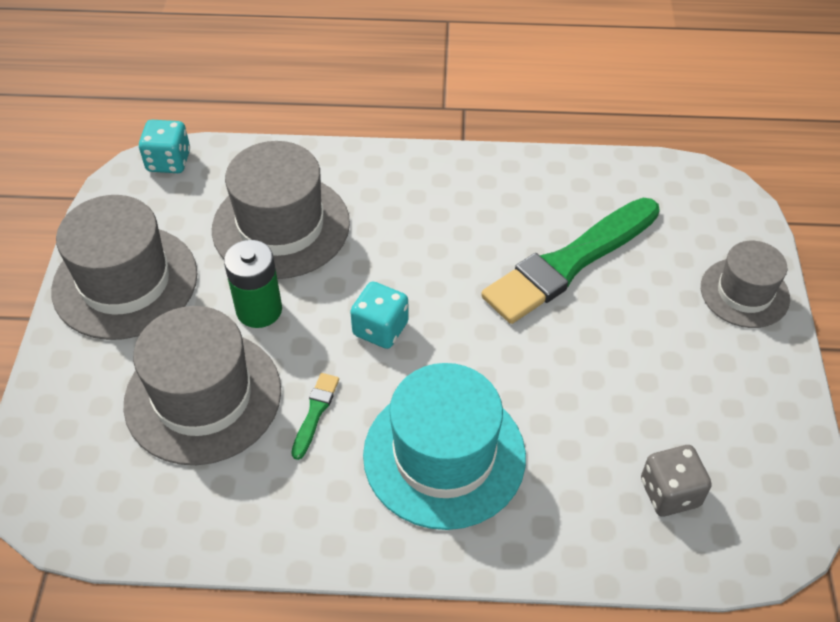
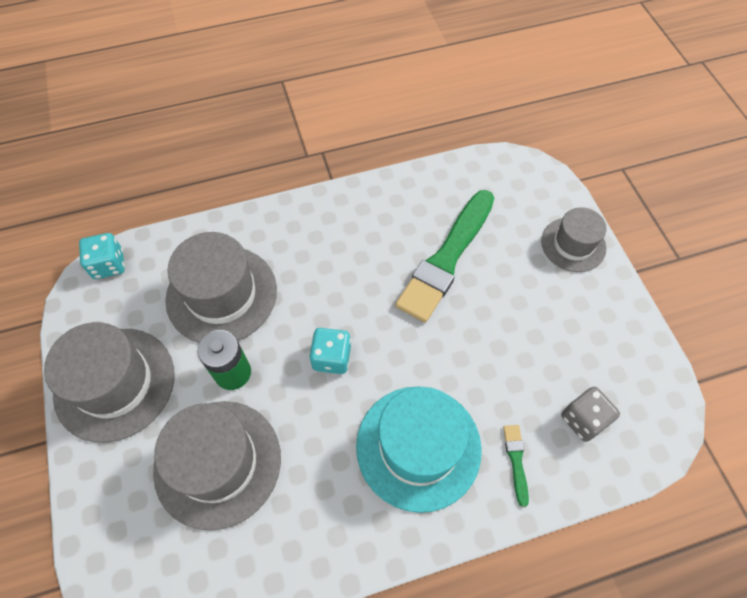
camera: 20 degrees left, 10 degrees up
(315, 413) = (310, 446): green brush -> green brush (516, 461)

